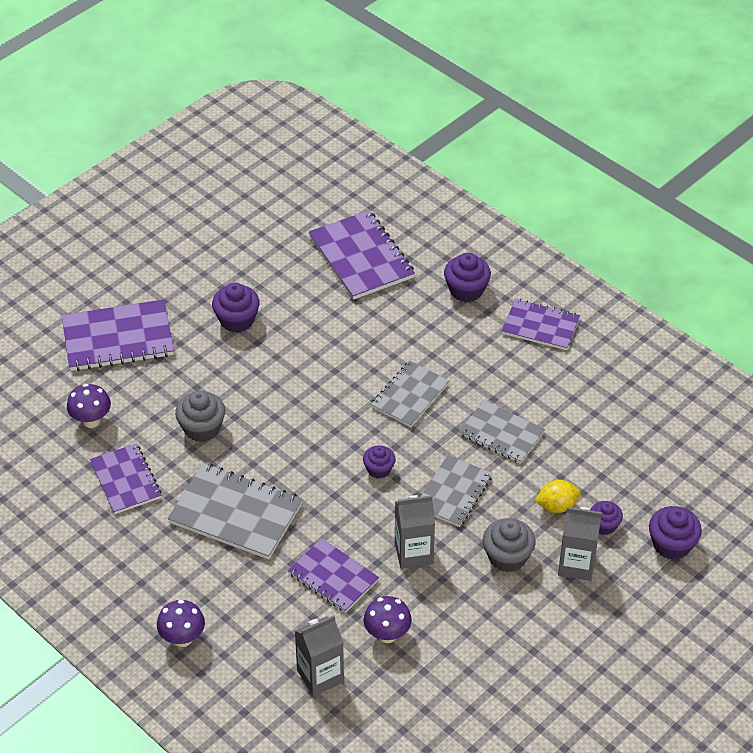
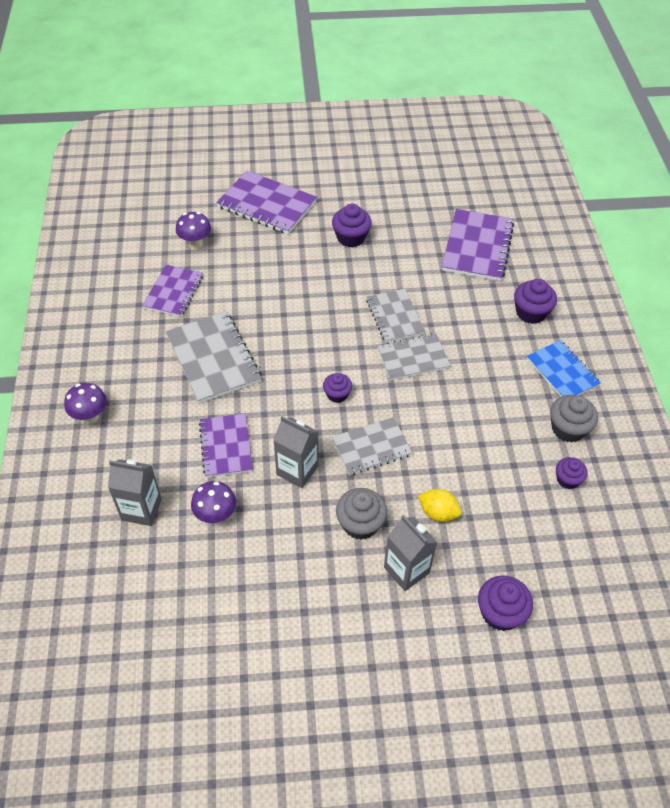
camera: 40 degrees right, 5 degrees up
(202, 428) = (254, 290): grey cupcake -> grey cupcake (568, 429)
(501, 433) = (452, 429): grey notebook -> grey notebook (395, 317)
(540, 326) = (562, 372): purple notebook -> blue notebook
(604, 525) = (460, 555): purple cupcake -> purple cupcake (567, 479)

